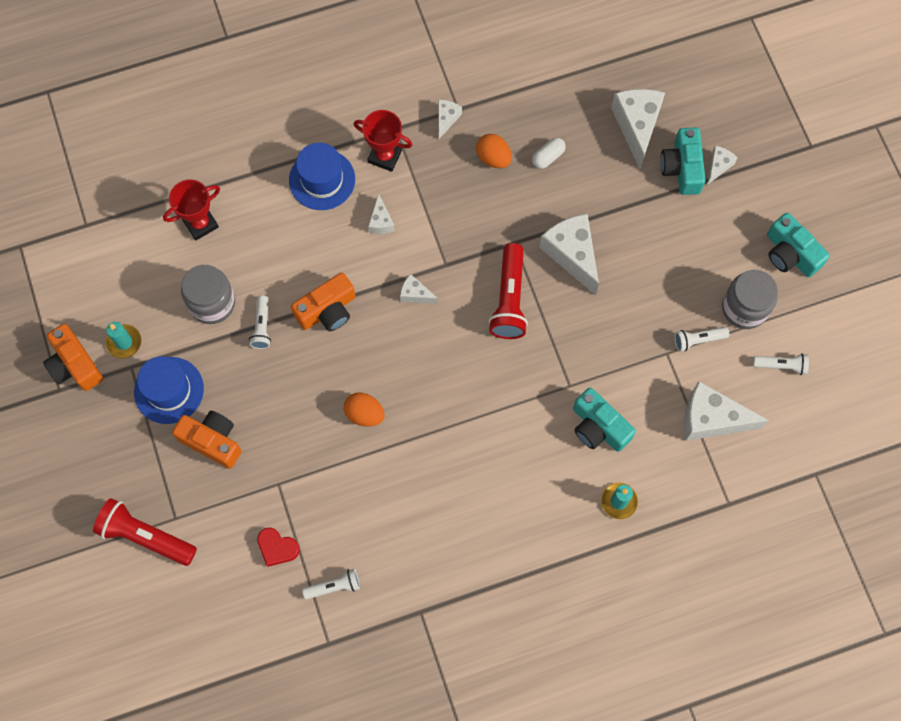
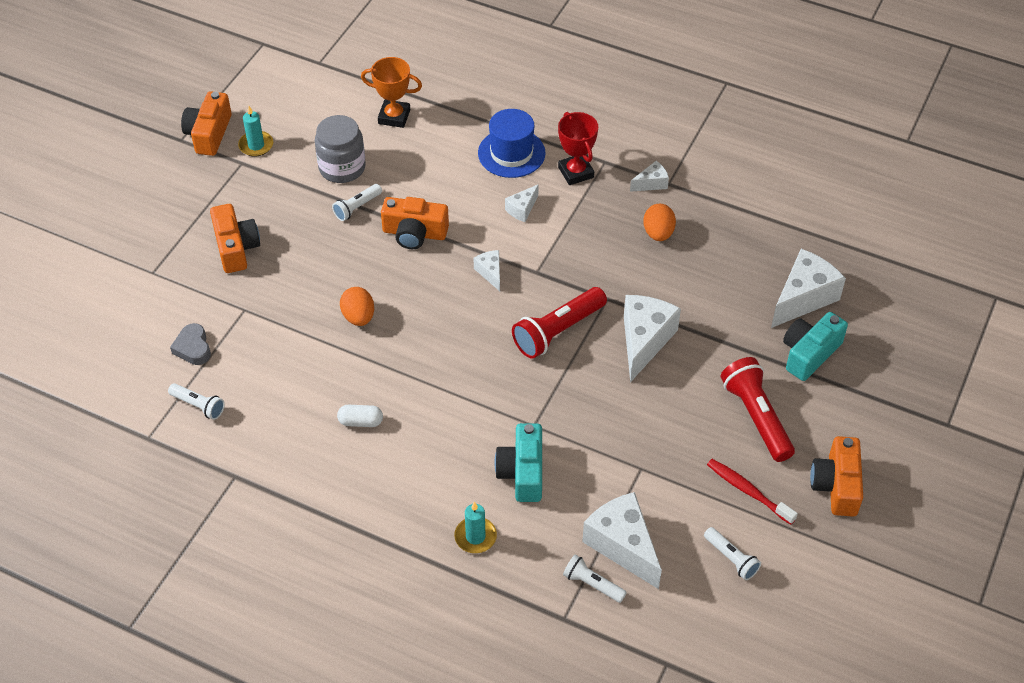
camera: 45 degrees right, 20 degrees down
(145, 536) = (121, 267): red flashlight -> red flashlight (756, 417)
(169, 390) = (247, 195): blue hat -> none
(200, 223) = (394, 117): red trophy -> orange trophy
(277, 548) = (193, 348): red heart -> grey heart
(548, 157) = (703, 264): white capsule -> white capsule (360, 421)
(698, 340) = (679, 481): white flashlight -> white flashlight (592, 584)
(718, 166) = (843, 376): white cheese -> none
(744, 308) = (748, 491): grey jar -> red toothbrush
(790, 253) = (836, 485): turquoise camera -> orange camera

